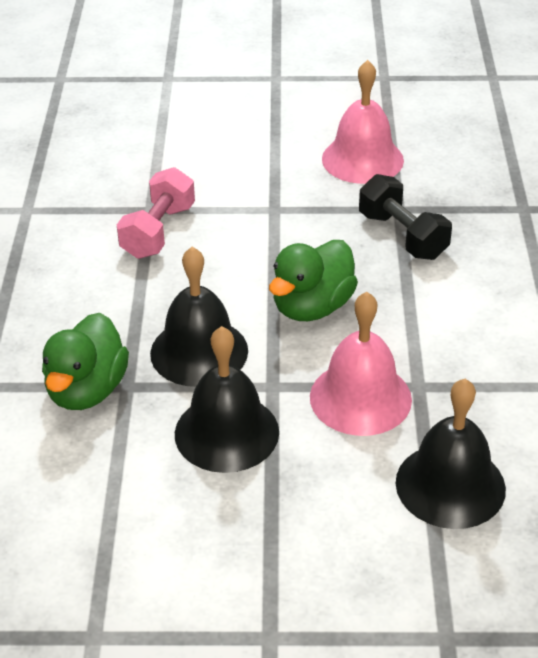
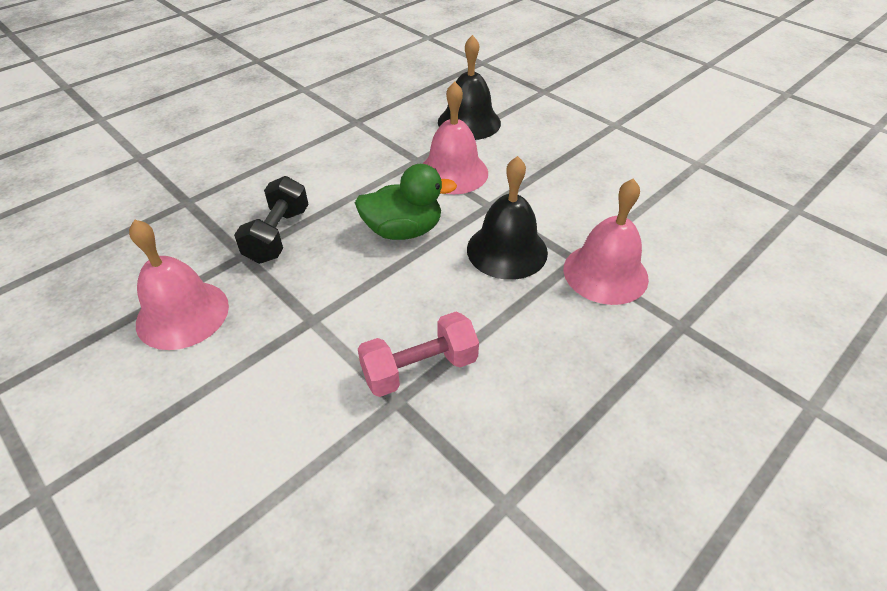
camera: 135 degrees left, 5 degrees up
(87, 390) = (605, 273): green duck -> pink bell
(226, 432) = (544, 199): black bell -> none

